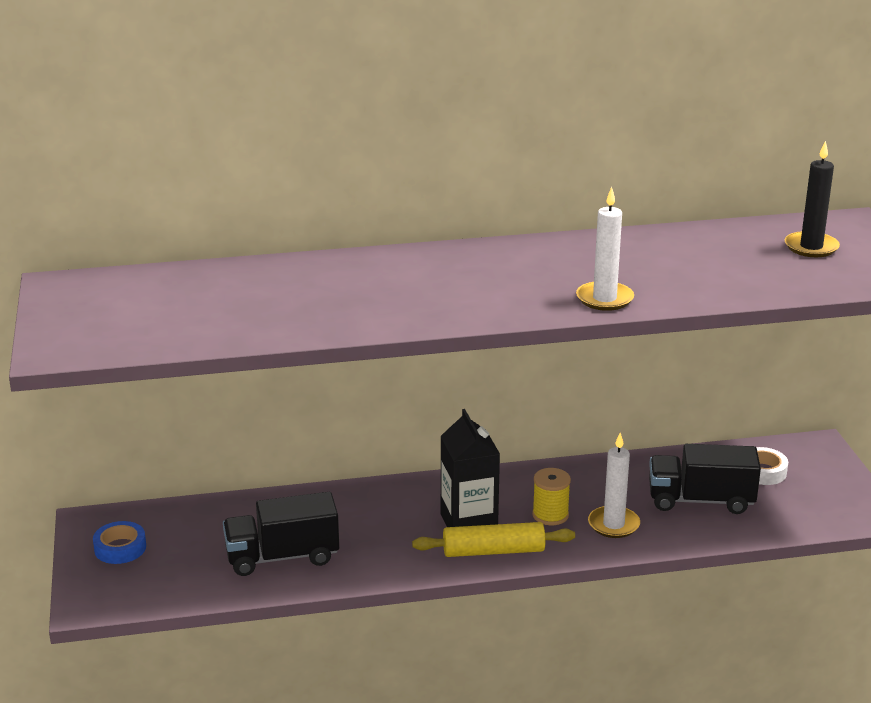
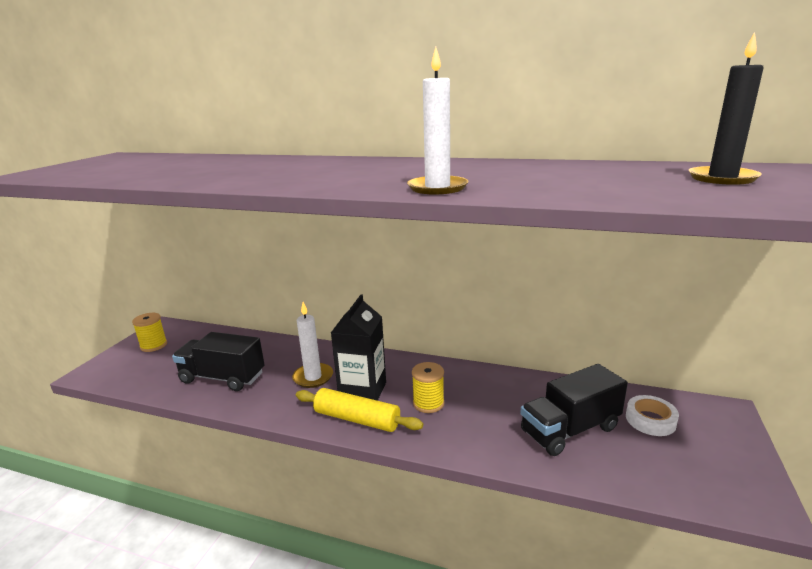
camera: 30 degrees right, 5 degrees down
(120, 548) = (154, 345): blue tape -> yellow spool
(613, 524) = (473, 427): white candle -> white candle (313, 377)
(700, 500) = (570, 430): black truck -> black truck turned 60 degrees counterclockwise

